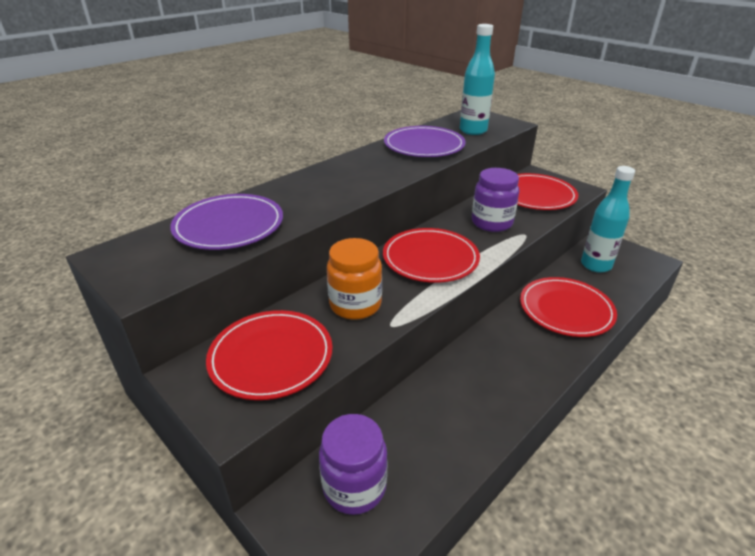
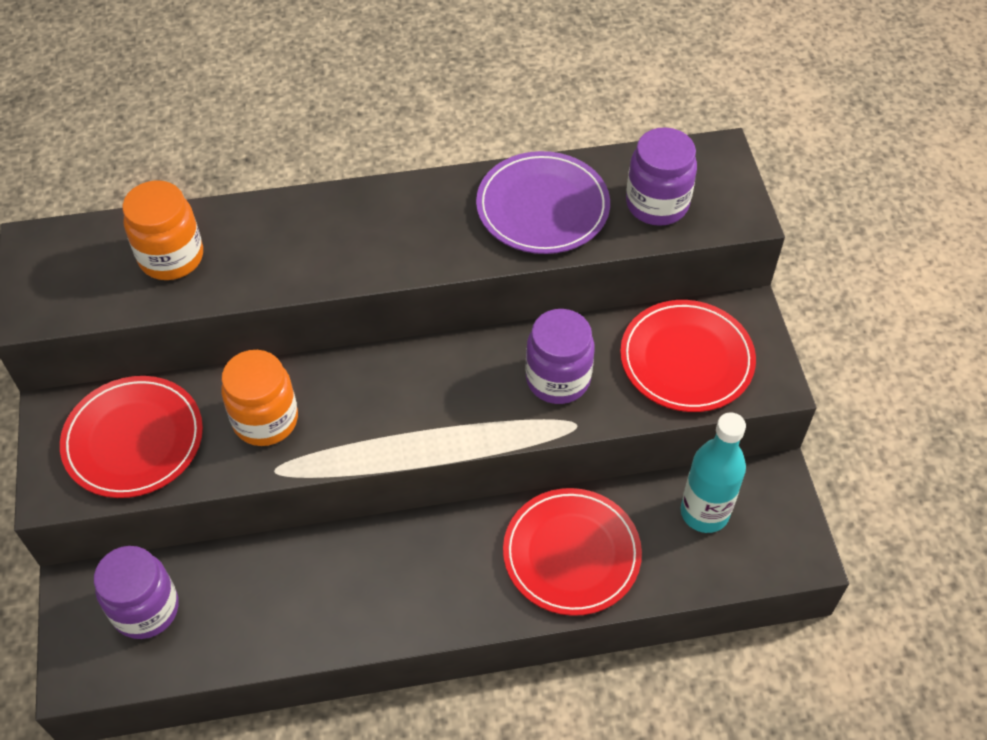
camera: 35 degrees right, 20 degrees up
(229, 226) = (171, 257): purple plate -> orange jar
(430, 258) = (413, 397): red plate -> none
(473, 131) = (657, 204): turquoise bottle -> purple jar

